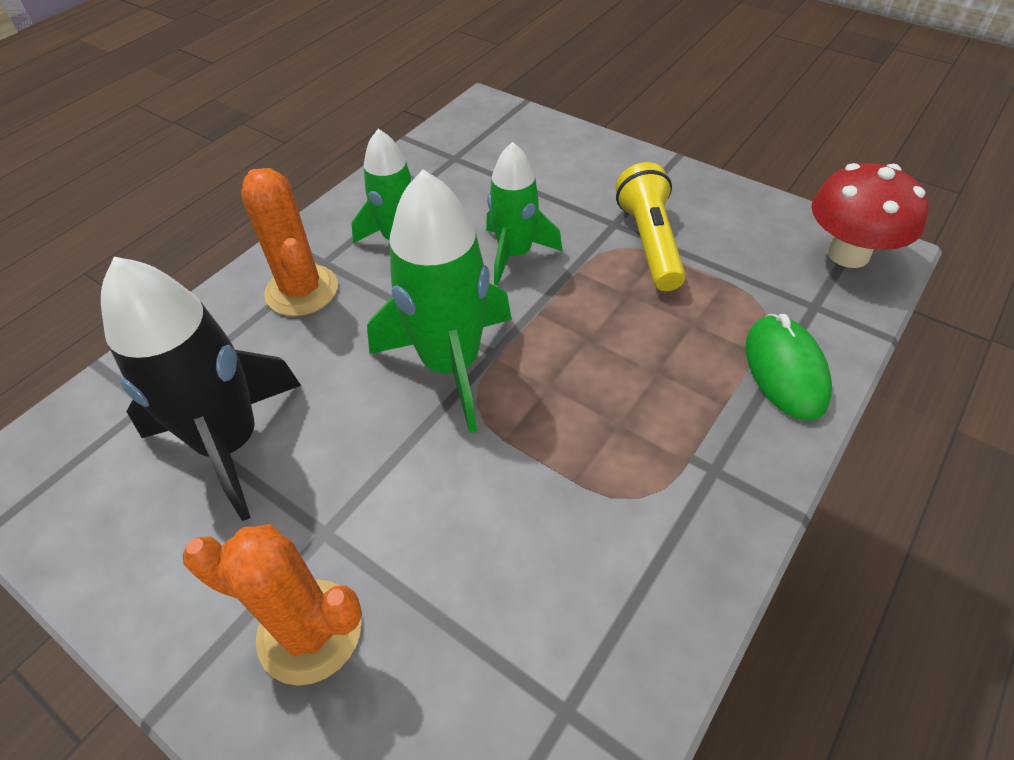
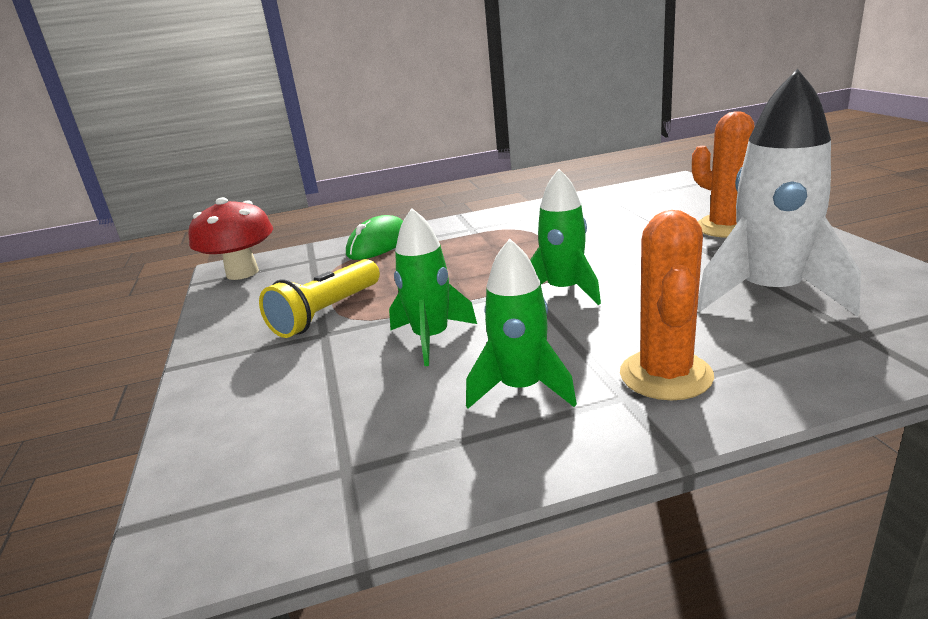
camera: 140 degrees left, 25 degrees down
(230, 443) = (769, 293): black rocket -> white rocket
(451, 364) = (563, 290): green rocket -> green rocket, size x0.63

